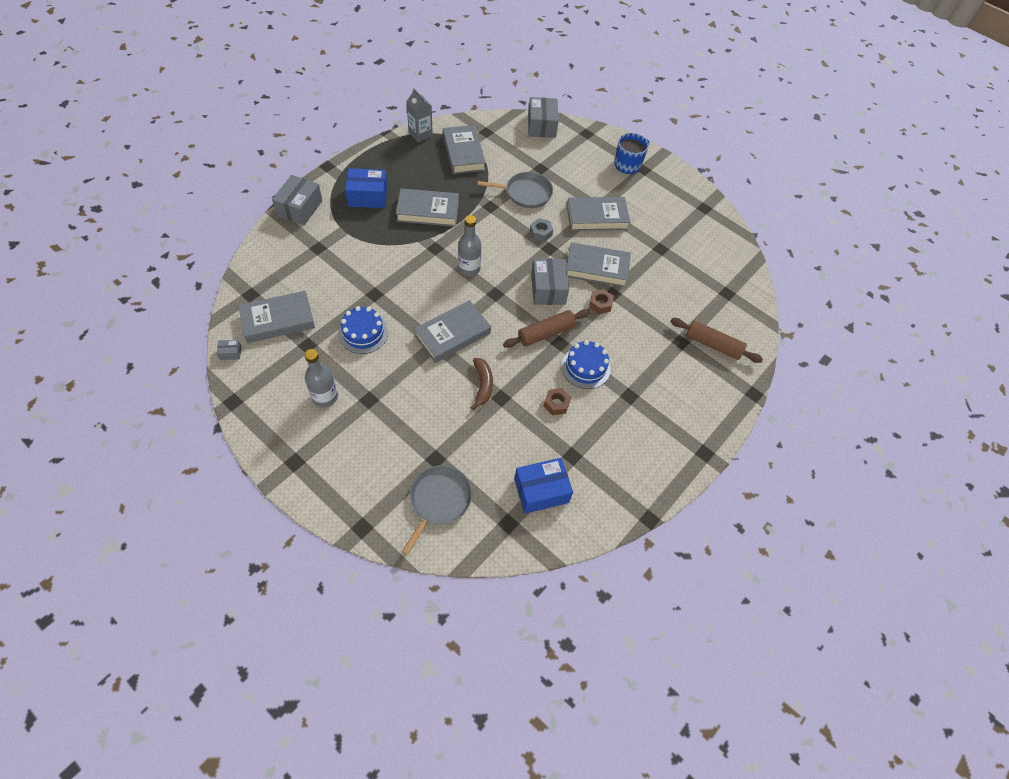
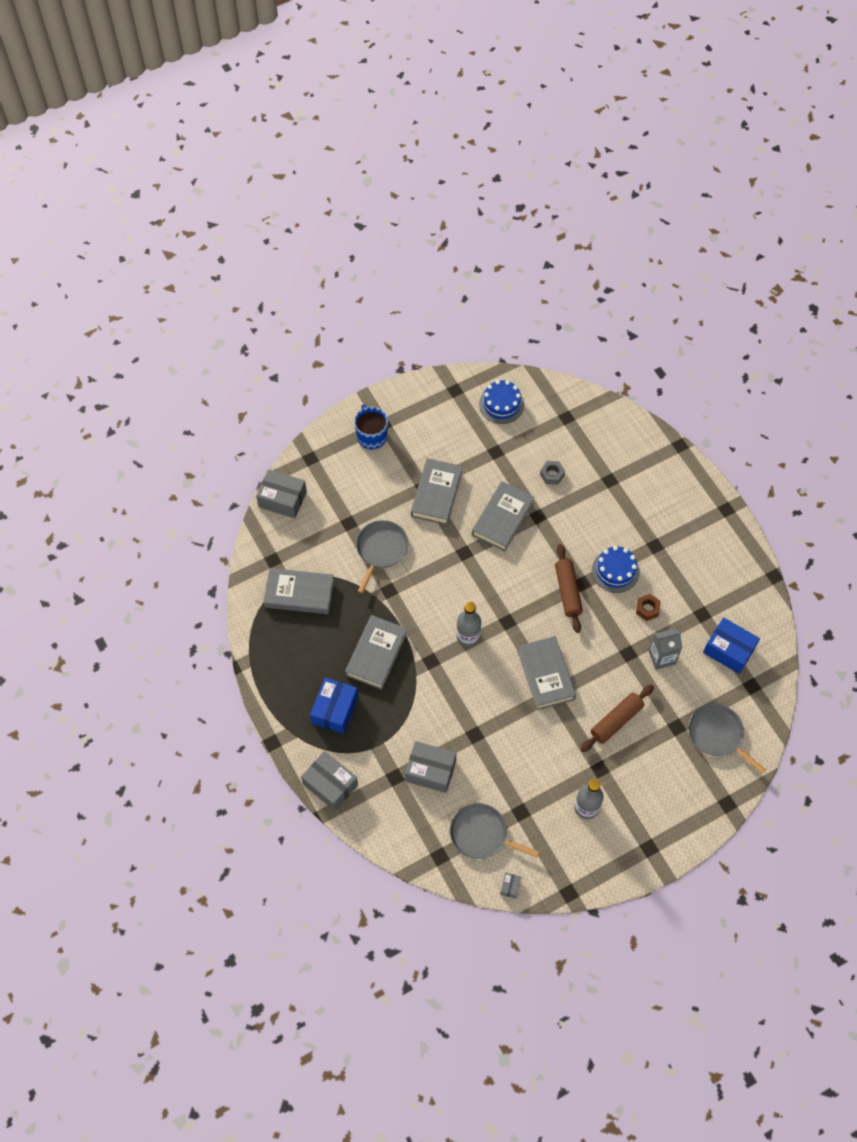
camera: 65 degrees left, 5 degrees up
(278, 320) = (481, 834): grey book -> grey pan
(363, 333) = (521, 756): blue cake -> blue cake (501, 404)
(420, 134) = (253, 630): grey carton -> grey carton (661, 657)
(482, 385) = (610, 665): brown banana -> none
(540, 233) = (441, 554): grey nut -> grey nut (552, 475)
(541, 491) = (728, 650): blue box -> blue box turned 60 degrees counterclockwise
(548, 289) = (516, 572): grey box -> grey box (430, 771)
(600, 304) = (548, 532): brown nut -> none
(713, 345) = (620, 455): brown rolling pin -> brown rolling pin (616, 721)

